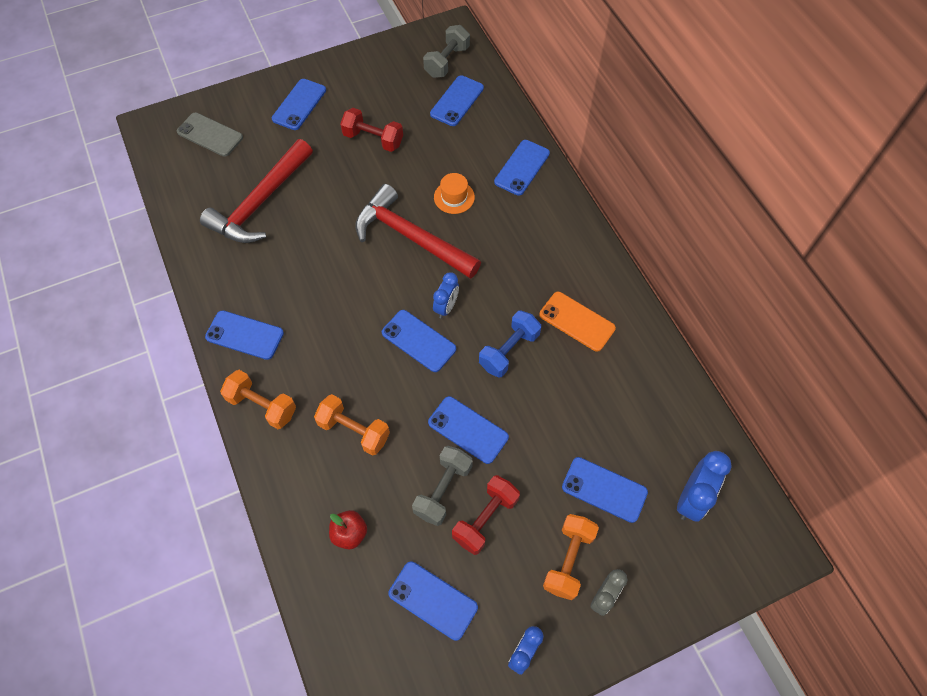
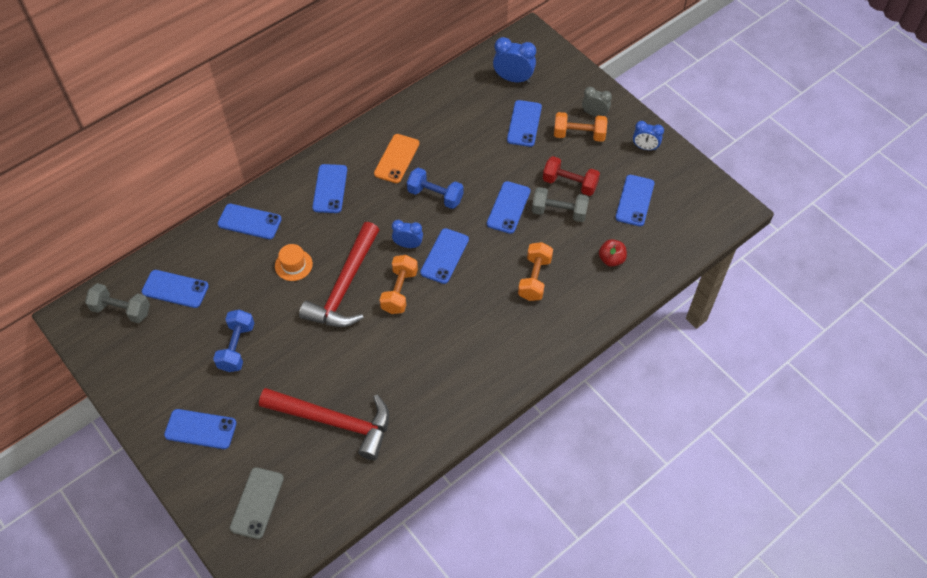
camera: 105 degrees left, 5 degrees down
(244, 335) = (478, 384): blue phone -> blue phone (330, 189)
(262, 405) = (536, 348): orange dumbbell -> orange dumbbell (399, 291)
(373, 139) = (237, 347): red dumbbell -> blue dumbbell

